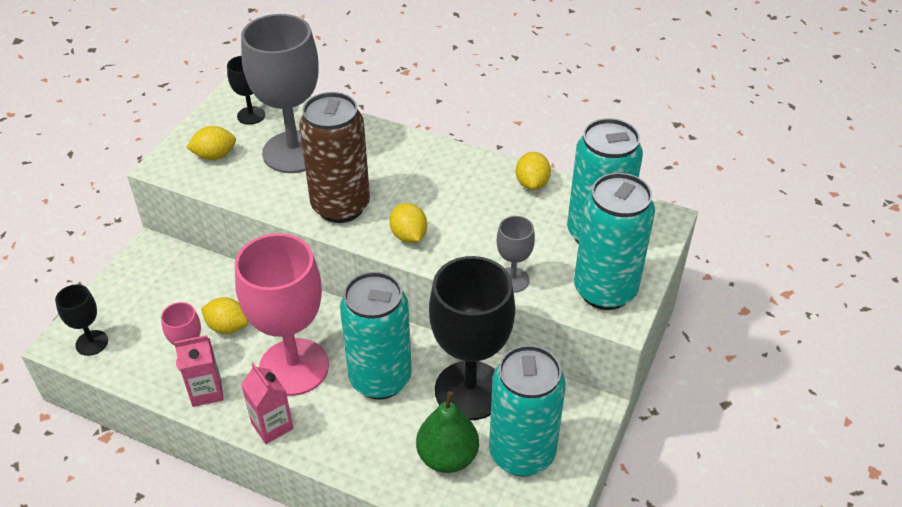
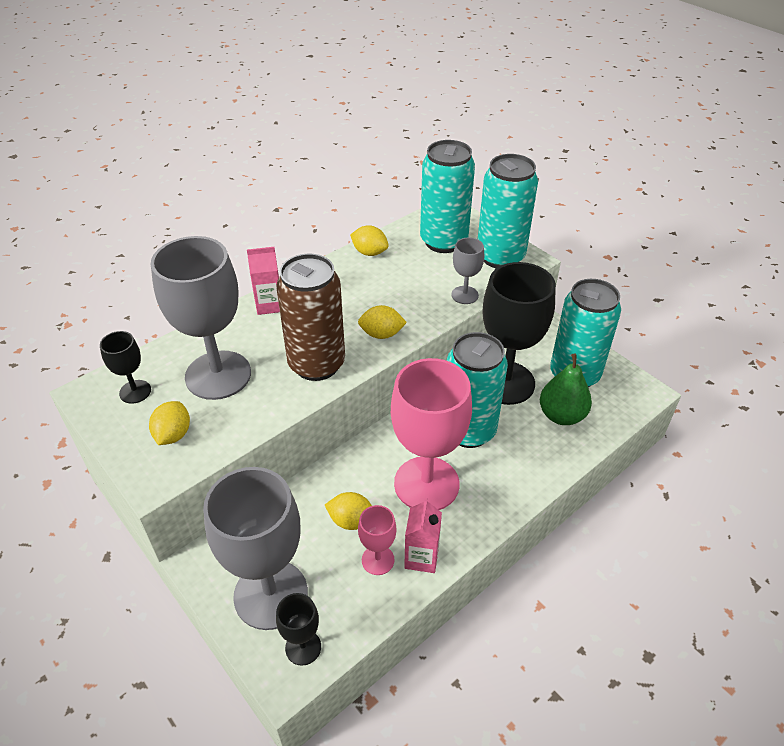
camera: 65 degrees left, 0 degrees up
(134, 303) = (271, 594): none -> grey goblet
(227, 327) = (351, 521): yellow lemon -> yellow lemon turned 60 degrees clockwise
(272, 425) = (484, 517): pink carton -> pink carton (269, 305)

